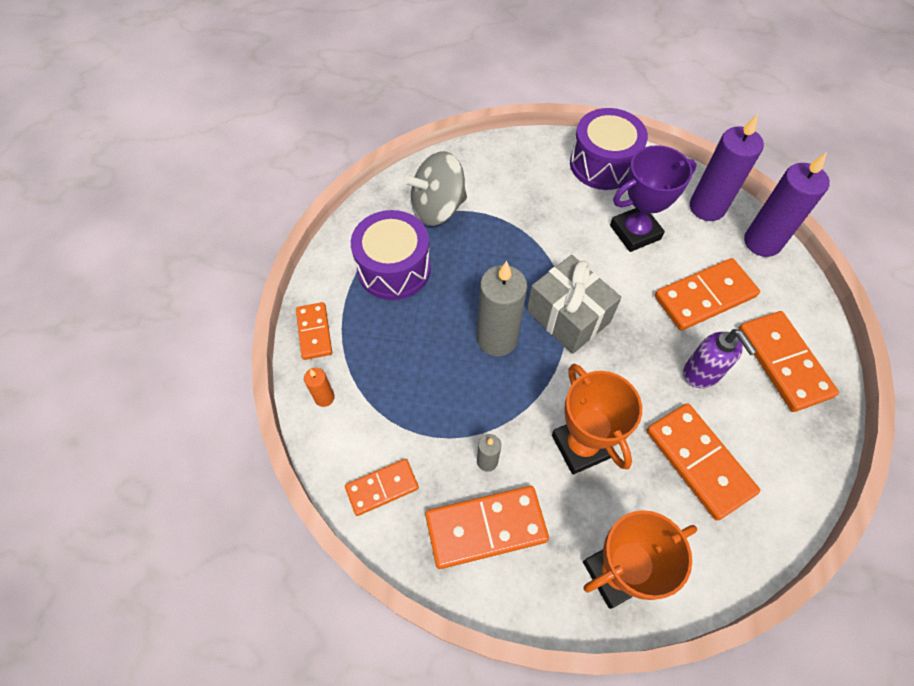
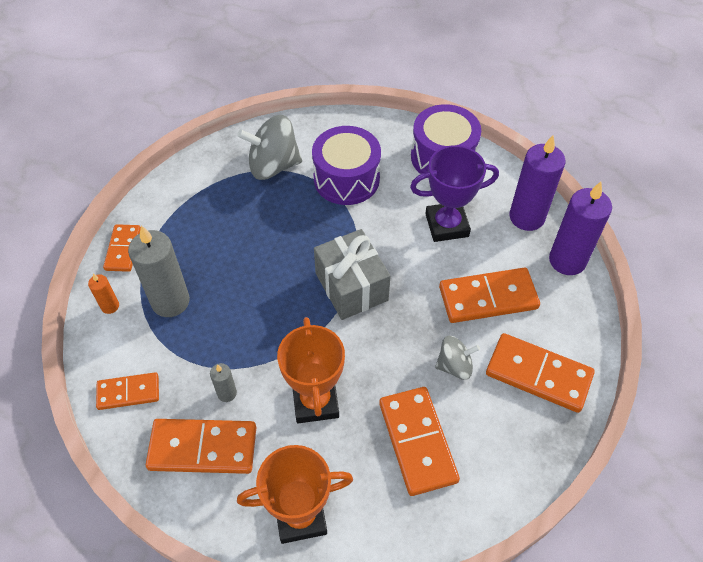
camera: 15 degrees right, 5 degrees down
(394, 268) = (213, 210): purple drum -> purple drum (346, 179)
(497, 339) = (279, 291): grey candle -> grey candle (170, 301)
(702, 374) = (454, 366): purple soap dispenser -> grey spinning top
(783, 362) = (538, 374): orange domino -> orange domino turned 60 degrees counterclockwise

